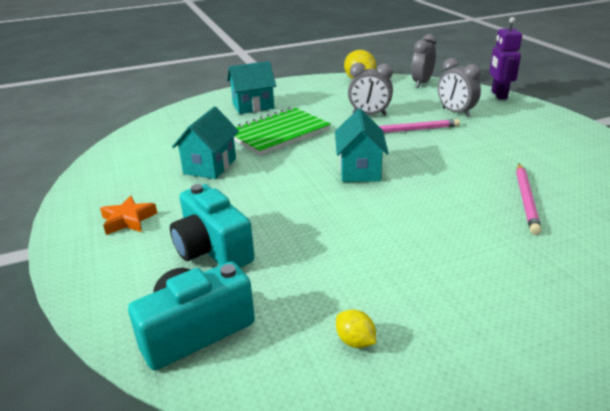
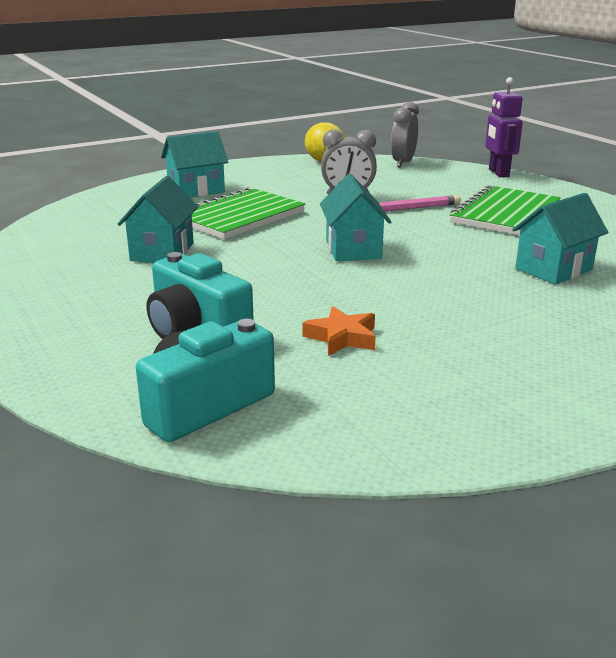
camera: 10 degrees left, 5 degrees down
(128, 220) = (75, 309): orange star -> orange star (342, 337)
(355, 341) = (396, 402): yellow lemon -> none
(455, 112) = (452, 191): grey clock -> none
(495, 138) = (505, 214): none -> green notebook
(526, 200) = (553, 269): pink pencil -> turquoise house

